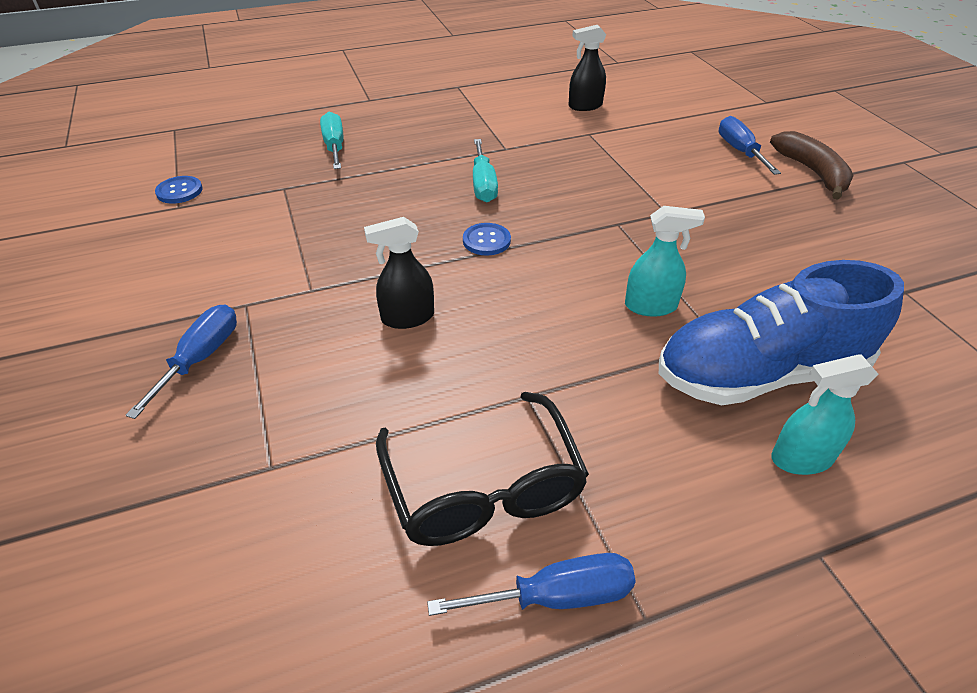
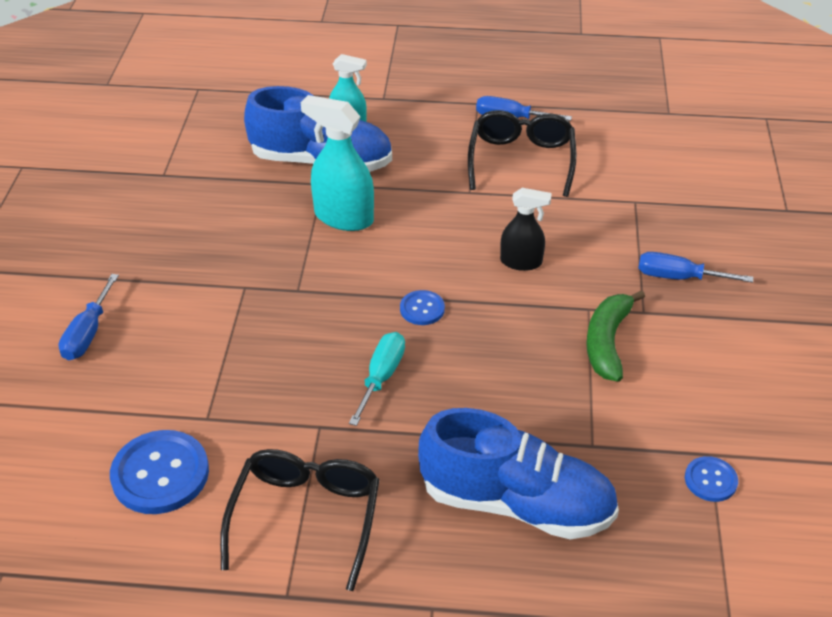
camera: 155 degrees left, 0 degrees up
(201, 358) = (678, 277): blue screwdriver -> blue screwdriver turned 60 degrees clockwise
(283, 263) = (607, 342): none -> green banana
(334, 146) = (516, 503): turquoise screwdriver -> blue shoe
(474, 111) = (306, 517): none -> black glasses
(585, 106) = (160, 474): black spray bottle -> blue button
(651, 306) = (343, 217): turquoise spray bottle -> turquoise spray bottle, size x1.58
(812, 172) = (63, 285): brown banana -> none

